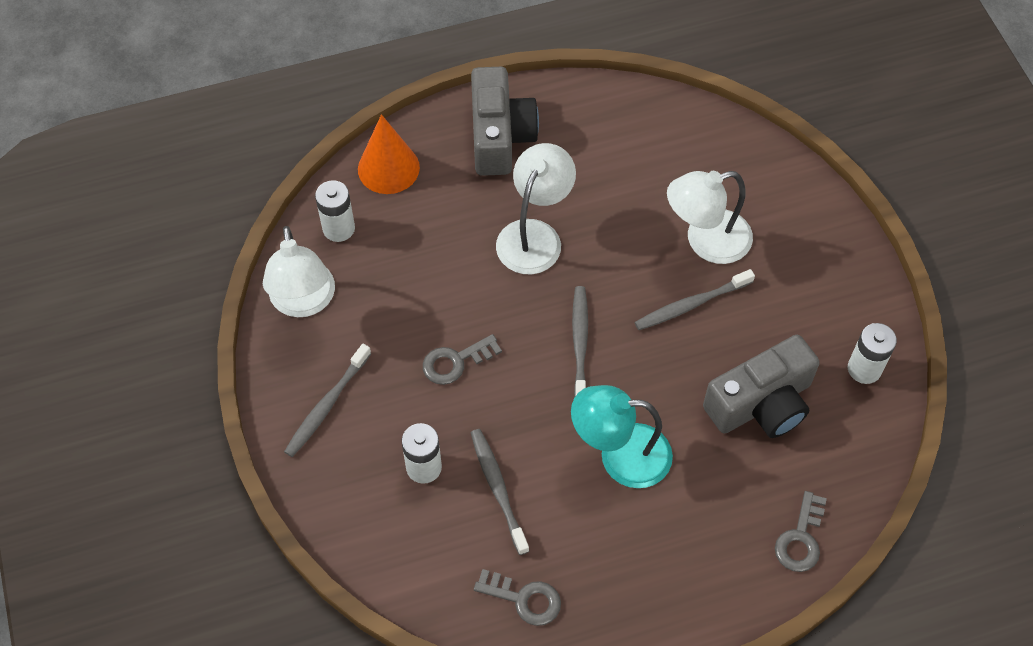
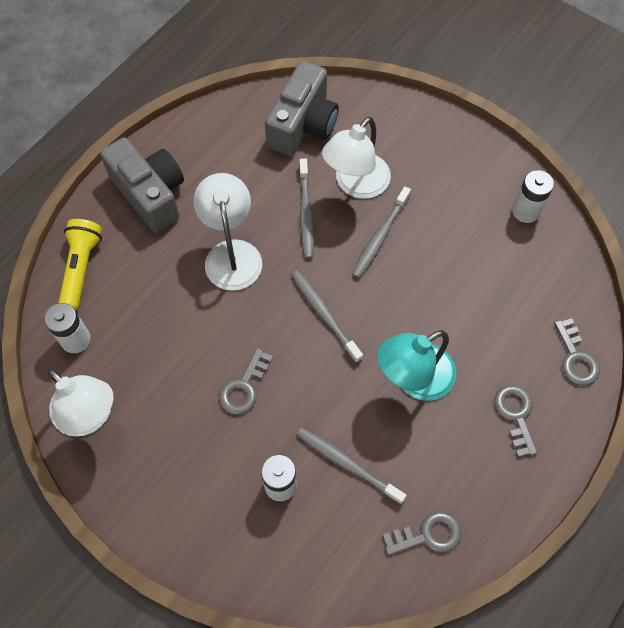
camera: 35 degrees left, 5 degrees up
(326, 406) = (169, 487): grey toothbrush -> grey toothbrush (306, 213)
(388, 168) = (81, 268): orange cone -> yellow flashlight
(694, 551) = (515, 415): none -> grey key
(761, 403) = (479, 278): grey camera -> grey camera (303, 124)

